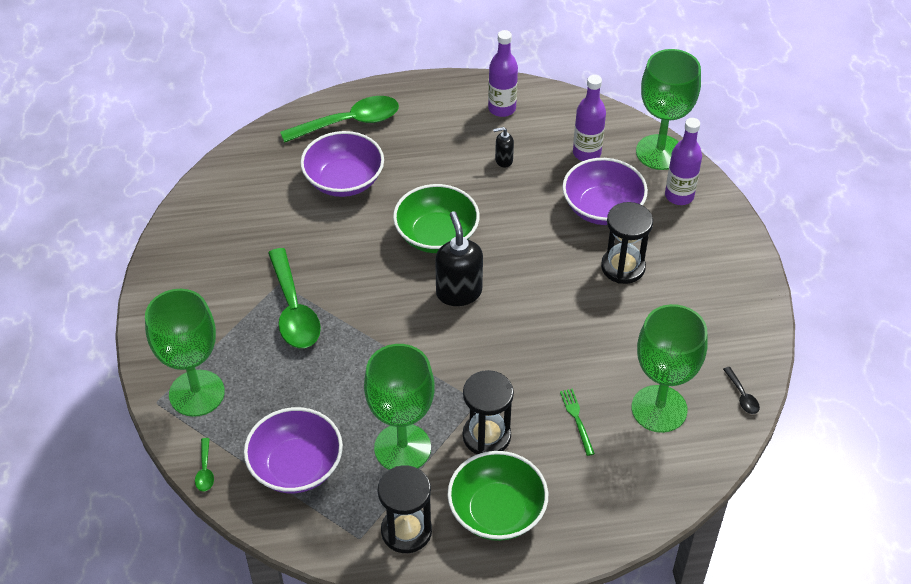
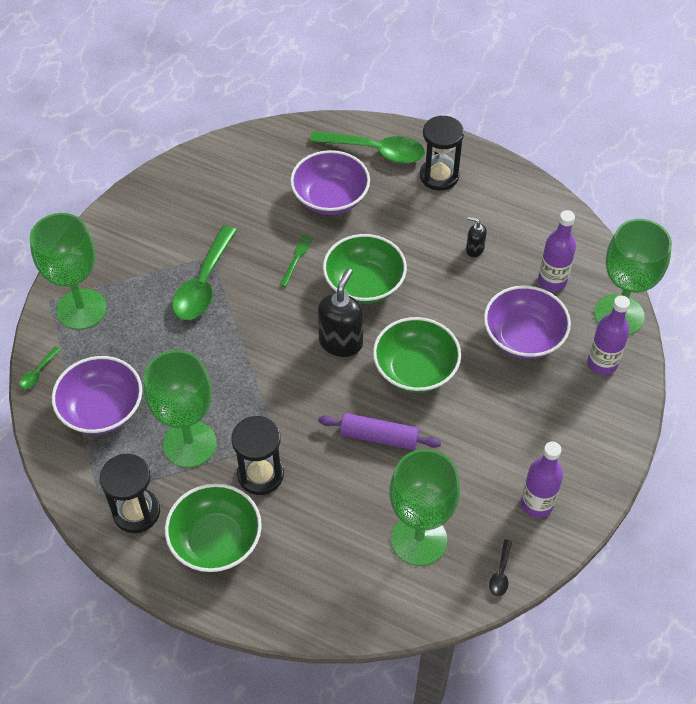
camera: 35 degrees right, 5 degrees up
(502, 108) = (512, 203): purple bottle -> purple bottle (536, 504)
(539, 280) = (415, 369): none -> green bowl
(557, 349) = (379, 437): none -> purple rolling pin
(577, 419) = (343, 506): green fork -> green fork (296, 258)
(623, 267) = (496, 399): black hourglass -> black hourglass (439, 176)

